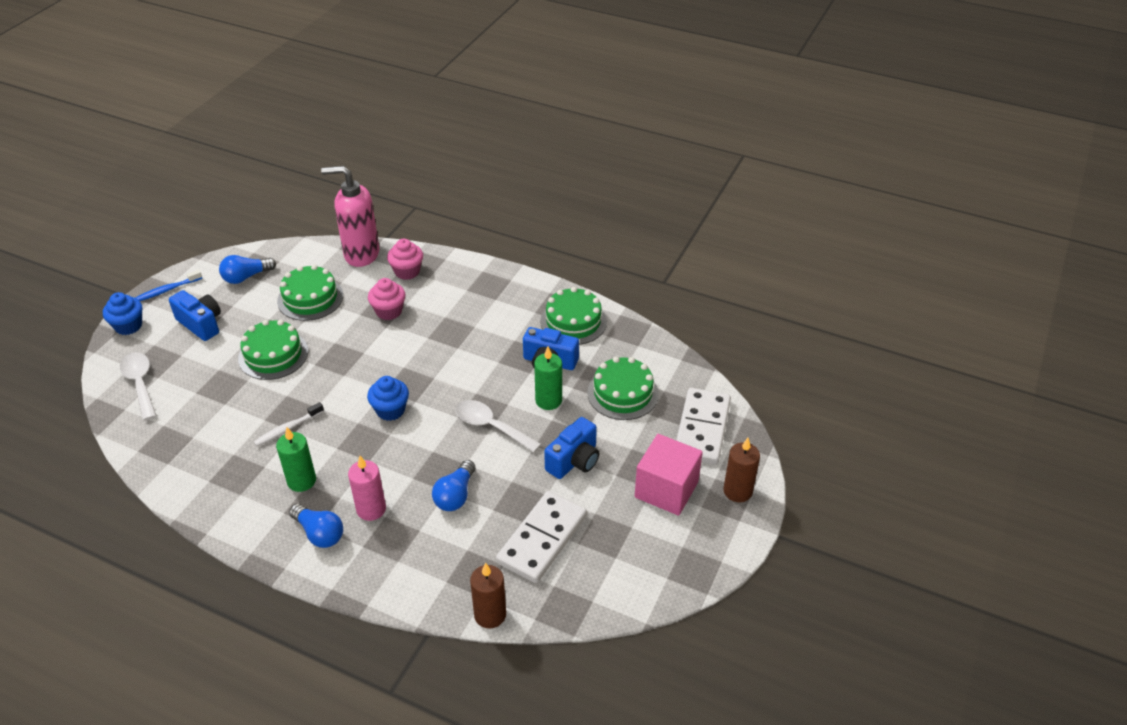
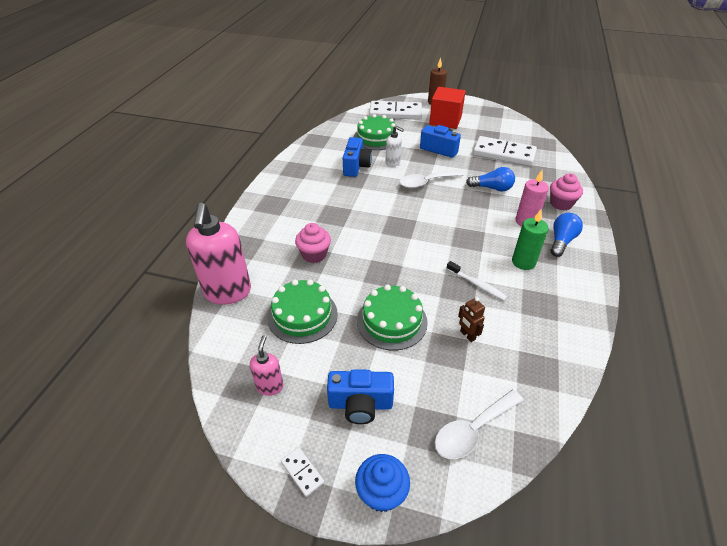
camera: 100 degrees left, 0 degrees up
(167, 290) = (302, 472): blue toothbrush -> white domino
(201, 324) = (360, 404): blue camera -> blue camera turned 120 degrees counterclockwise
(229, 404) = (467, 335): none -> brown robot
(246, 277) = (270, 386): blue light bulb -> pink soap dispenser
(390, 410) = (431, 230): blue cupcake -> none
(407, 271) = (256, 254): pink cupcake -> pink cupcake (561, 204)
(490, 615) = (565, 164): brown candle -> none
(491, 426) = (426, 182): white spoon -> white spoon turned 45 degrees clockwise
(548, 400) = (393, 163): green candle -> white soap dispenser
(573, 321) = (311, 161): green cake -> none
(666, 489) = (445, 120): pink cube -> red cube

